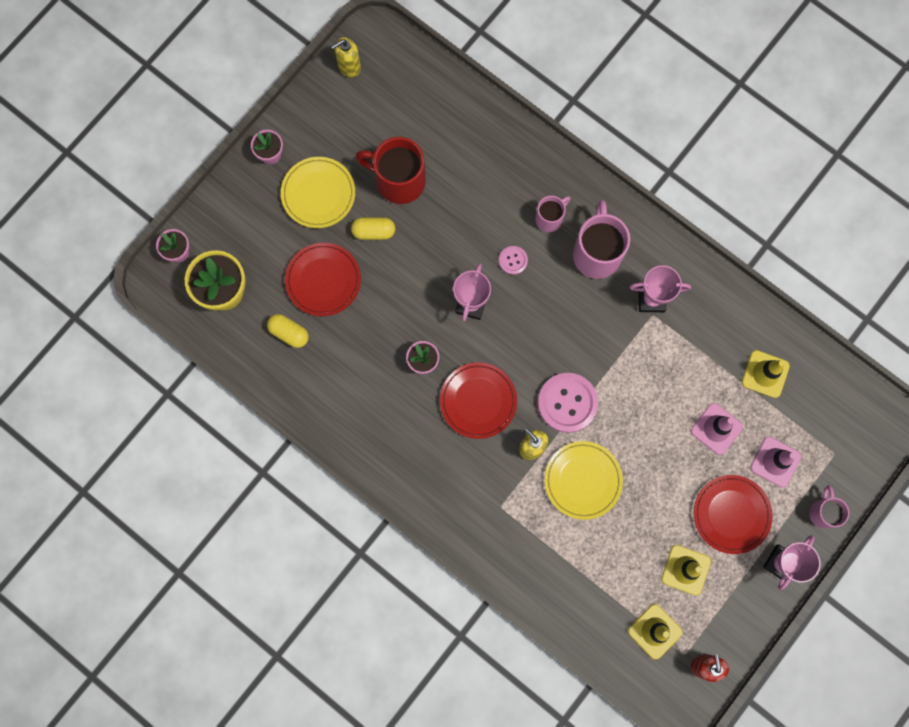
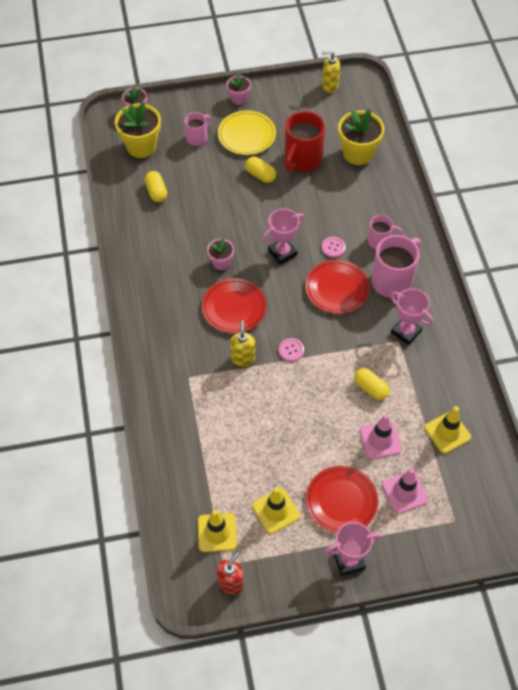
camera: 40 degrees right, 20 degrees down
(323, 280) = (204, 179): red plate -> red plate (337, 289)
(399, 181) = (302, 160): red mug -> red mug turned 120 degrees counterclockwise
(446, 130) = (358, 153): none -> yellow flower pot
(567, 403) = (291, 350): pink button -> pink button, size x0.50
(583, 480) = (257, 402): yellow plate -> none
(667, 384) = (370, 388): none -> yellow capsule
(823, 512) = (411, 552): pink mug -> pink mug (197, 138)

